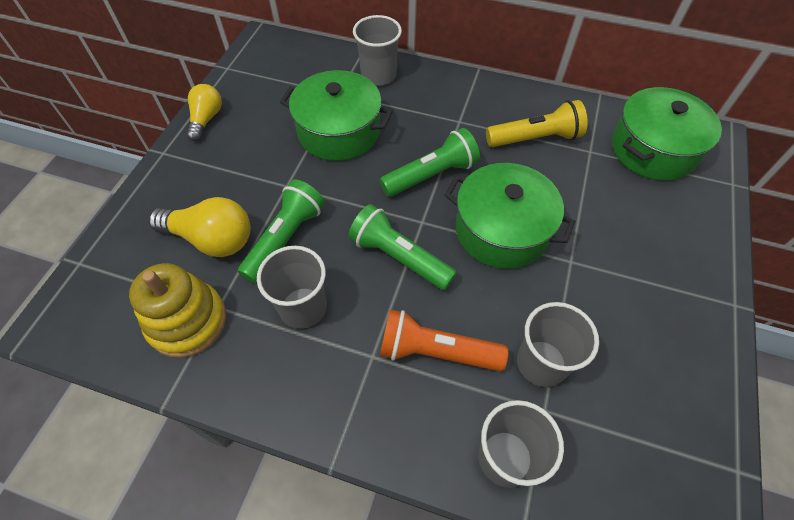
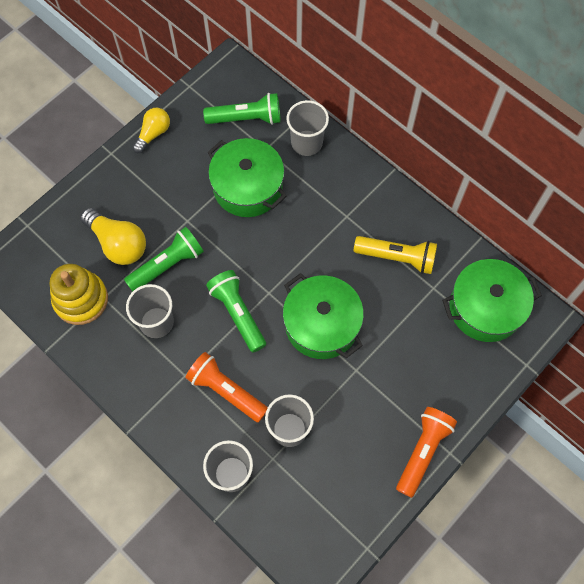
camera: 25 degrees right, 10 degrees up
(431, 175) = (296, 256): green flashlight -> green flashlight (246, 118)
(707, 317) = (422, 452): none -> orange flashlight

